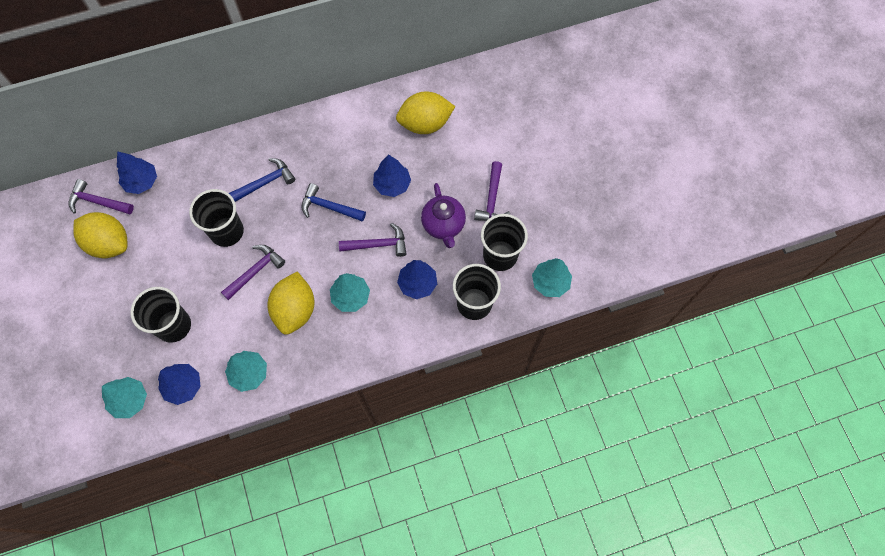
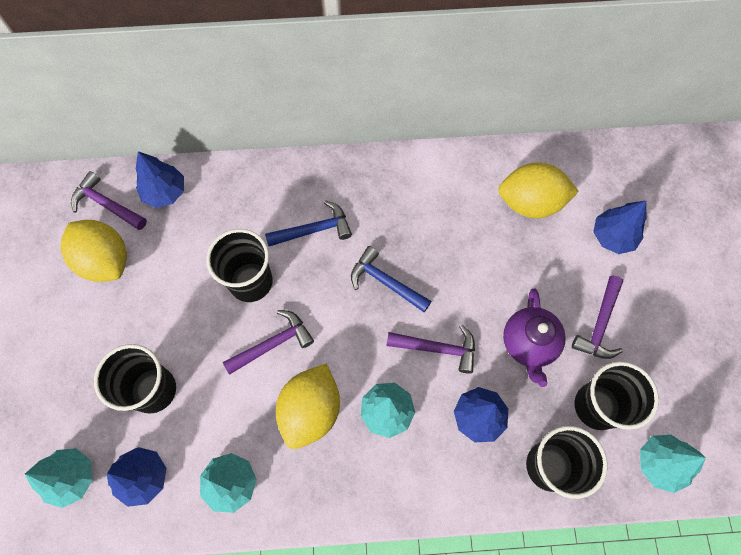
camera: 15 degrees right, 0 degrees up
(392, 184) = (472, 272): blue tree -> blue tree (612, 237)

